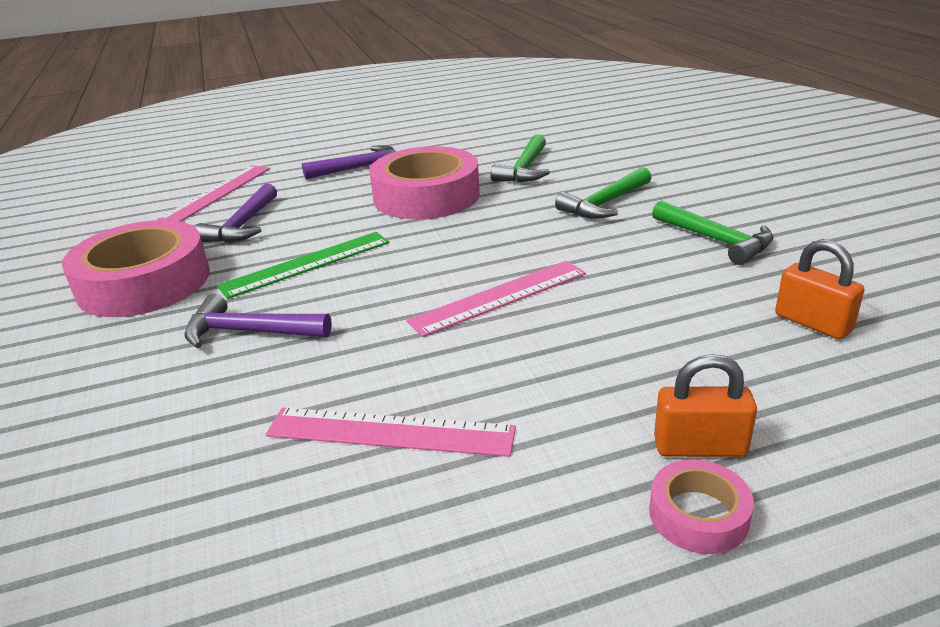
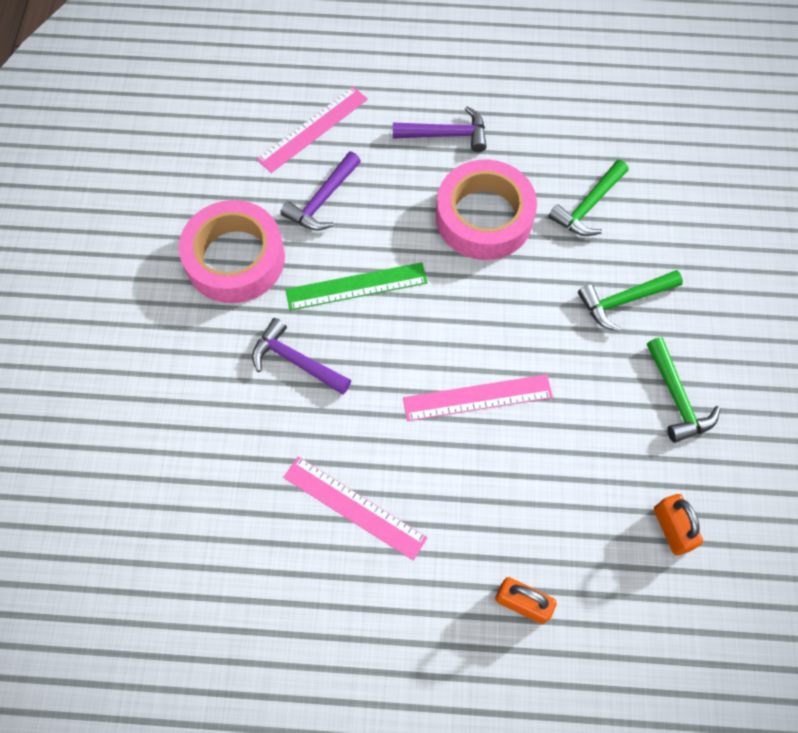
camera: 20 degrees right, 35 degrees up
(698, 515) = (490, 649): pink tape -> none

